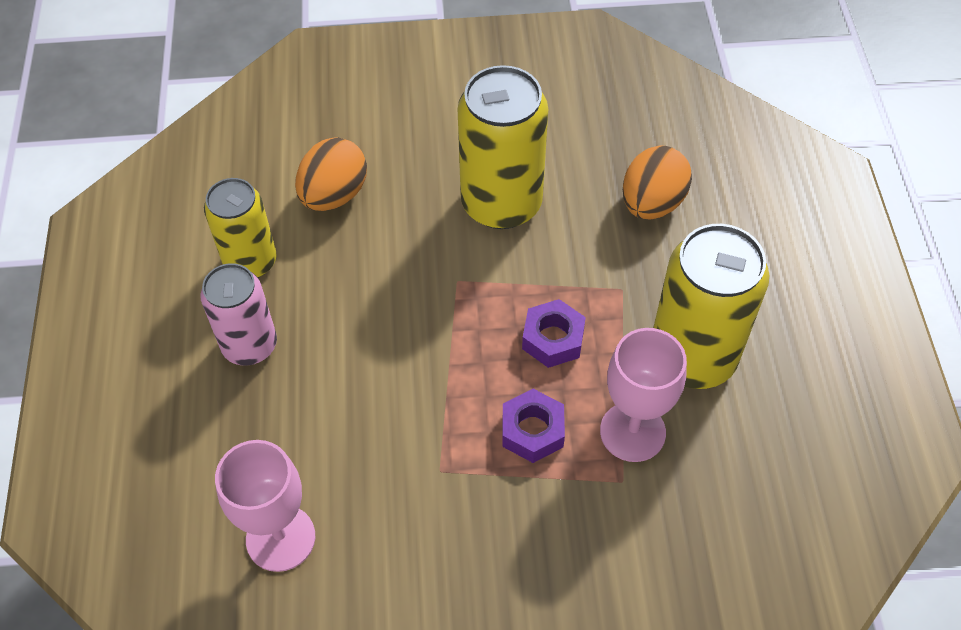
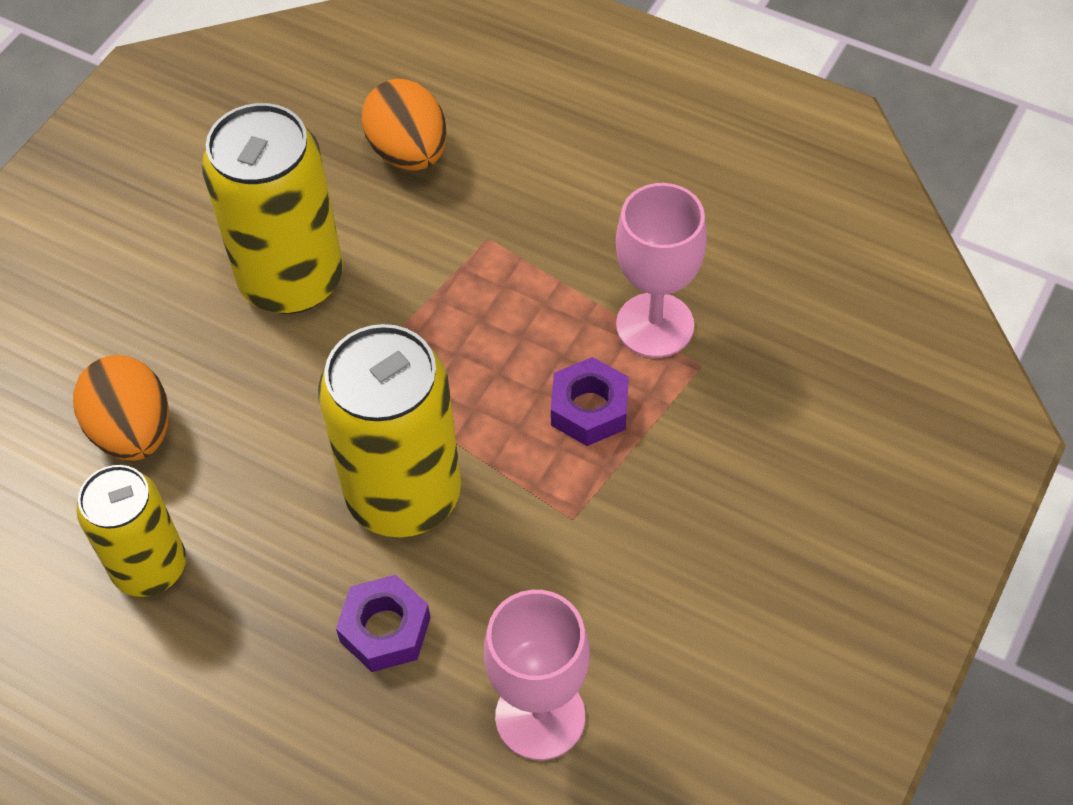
camera: 55 degrees left, 0 degrees up
(249, 345) = (266, 626): pink can -> none
(553, 339) = (498, 330): purple nut -> purple nut (385, 629)
(692, 357) = (611, 228): yellow can -> yellow can (404, 494)

